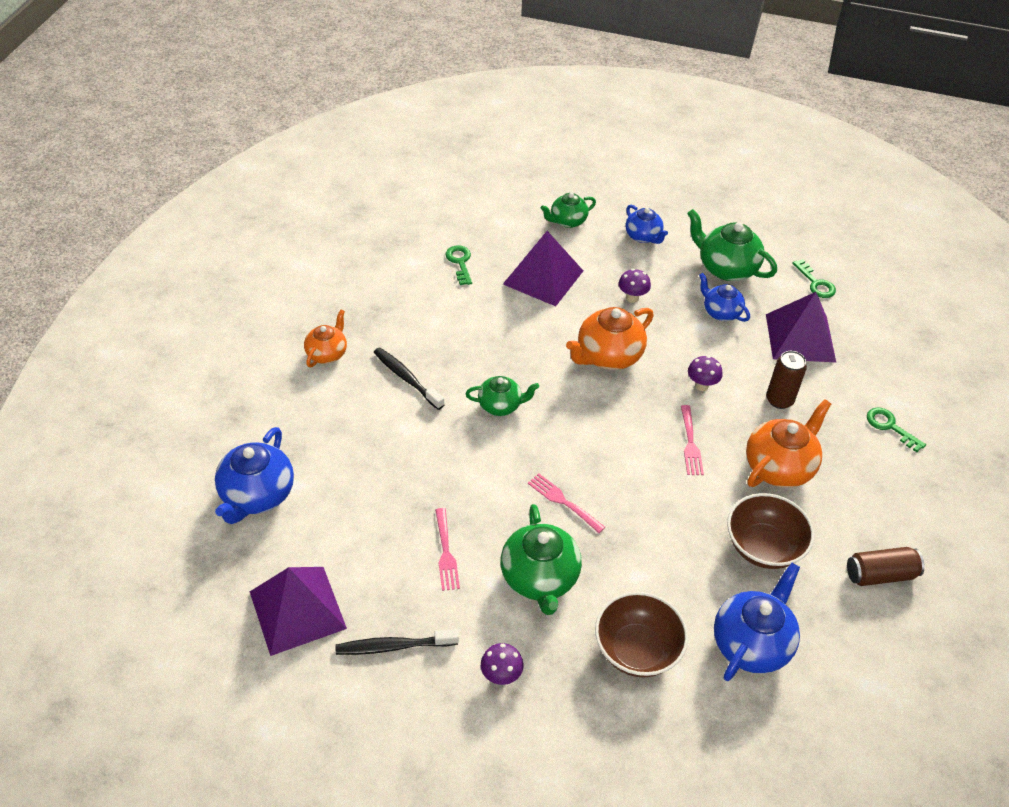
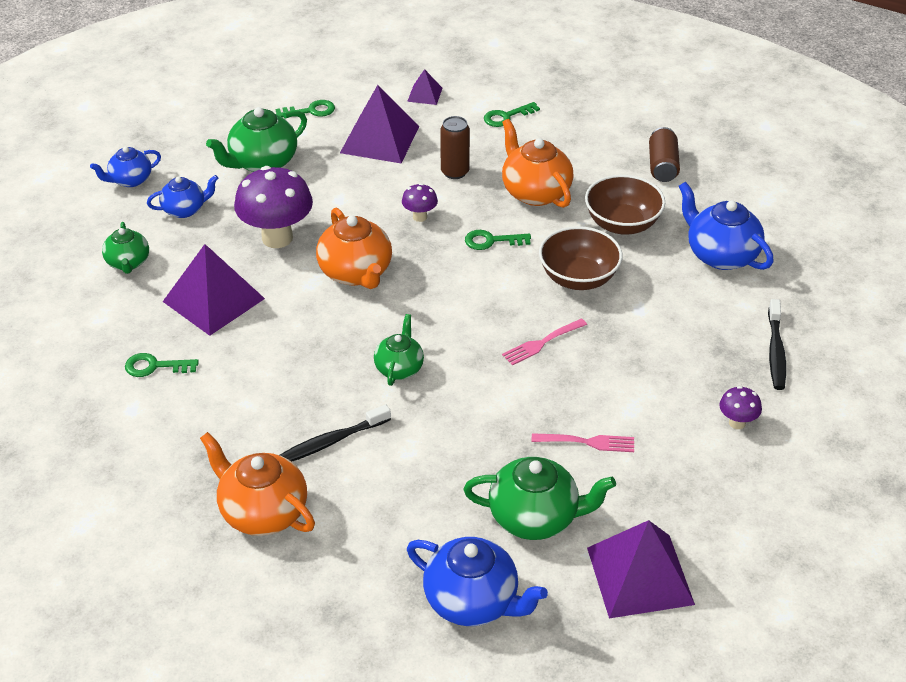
camera: 75 degrees left, 5 degrees down
(327, 353) = (262, 512): orange teapot -> orange teapot, size x1.62
(393, 646) = (695, 499): black toothbrush -> black toothbrush (775, 351)
(539, 578) = (631, 377): green teapot -> green teapot (535, 517)
(632, 298) = (277, 238): purple mushroom -> purple mushroom, size x2.11
(637, 650) = (719, 326): brown bowl -> brown bowl (578, 278)
(690, 444) = (492, 241): pink fork -> green key
(720, 312) = (324, 181): blue teapot -> blue teapot (130, 180)
(889, 358) = (425, 94): none -> purple pyramid

